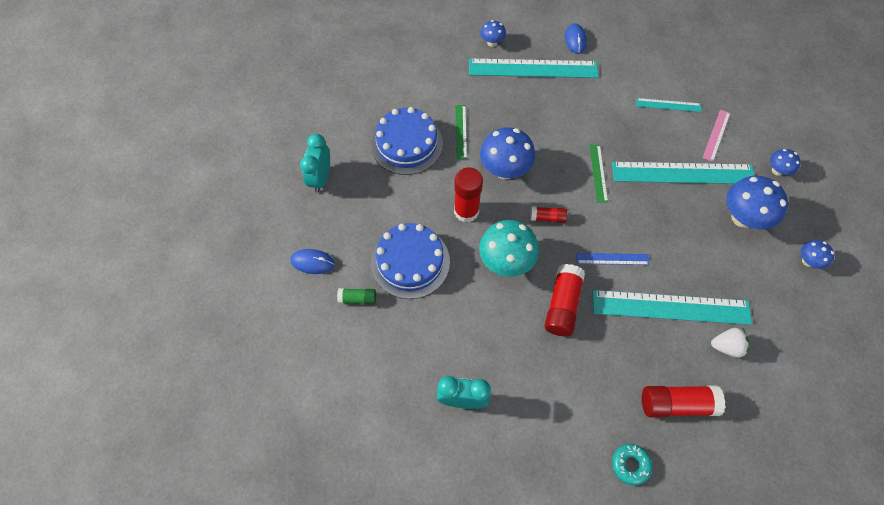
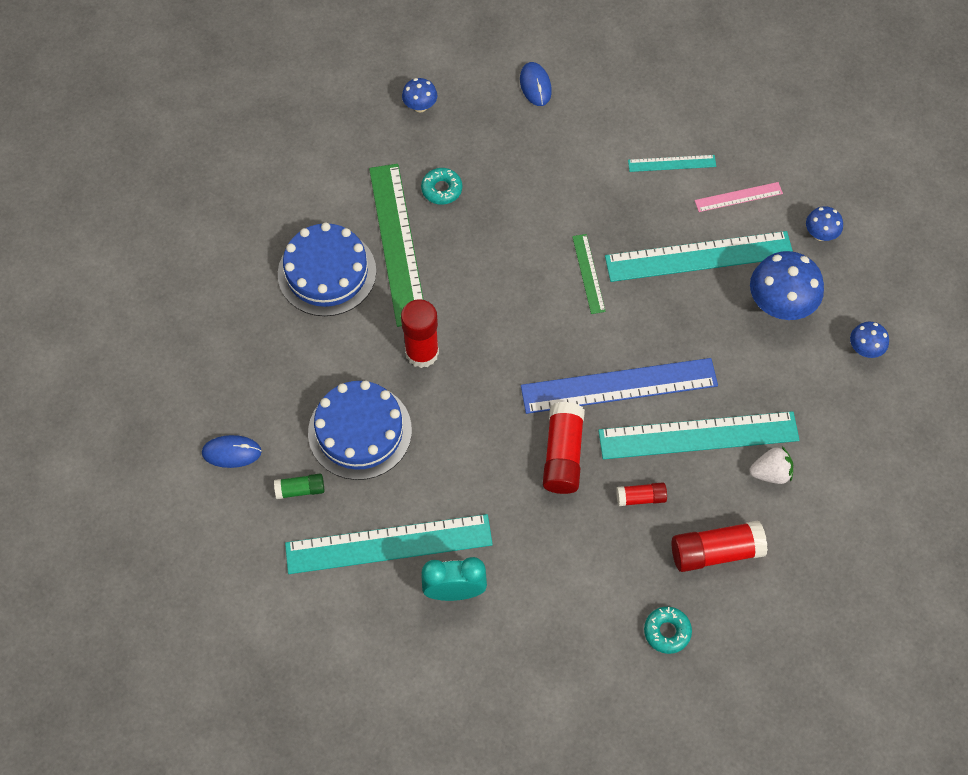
camera: 10 degrees left, 0 degrees up
(321, 178) = (219, 338): turquoise clock -> none
(460, 131) = (397, 243): green ruler -> green ruler, size x2.07
(498, 99) = (441, 189): none -> turquoise donut
(504, 170) = (464, 288): blue mushroom -> none
(506, 261) = (483, 411): turquoise mushroom -> none
(533, 69) = (482, 137): turquoise ruler -> turquoise ruler (389, 544)
(547, 218) = (529, 345): red glue stick -> red glue stick (641, 498)
(612, 258) = (619, 385): blue ruler -> blue ruler, size x2.07
(716, 135) = (738, 197): pink ruler -> pink ruler turned 60 degrees clockwise

